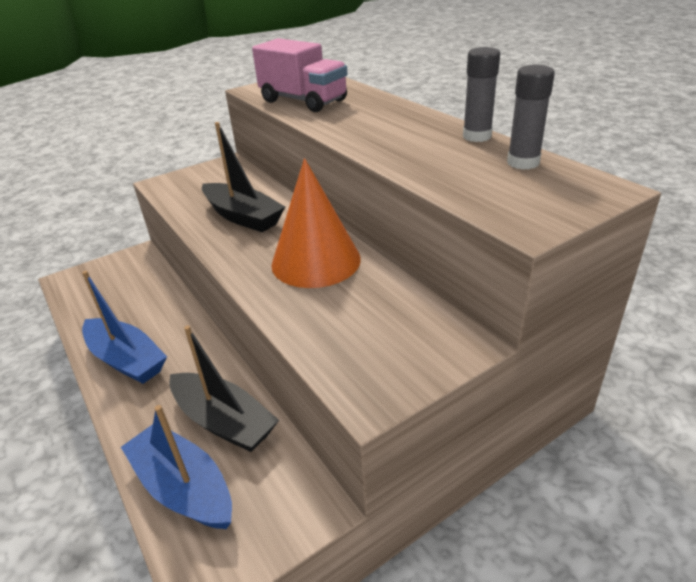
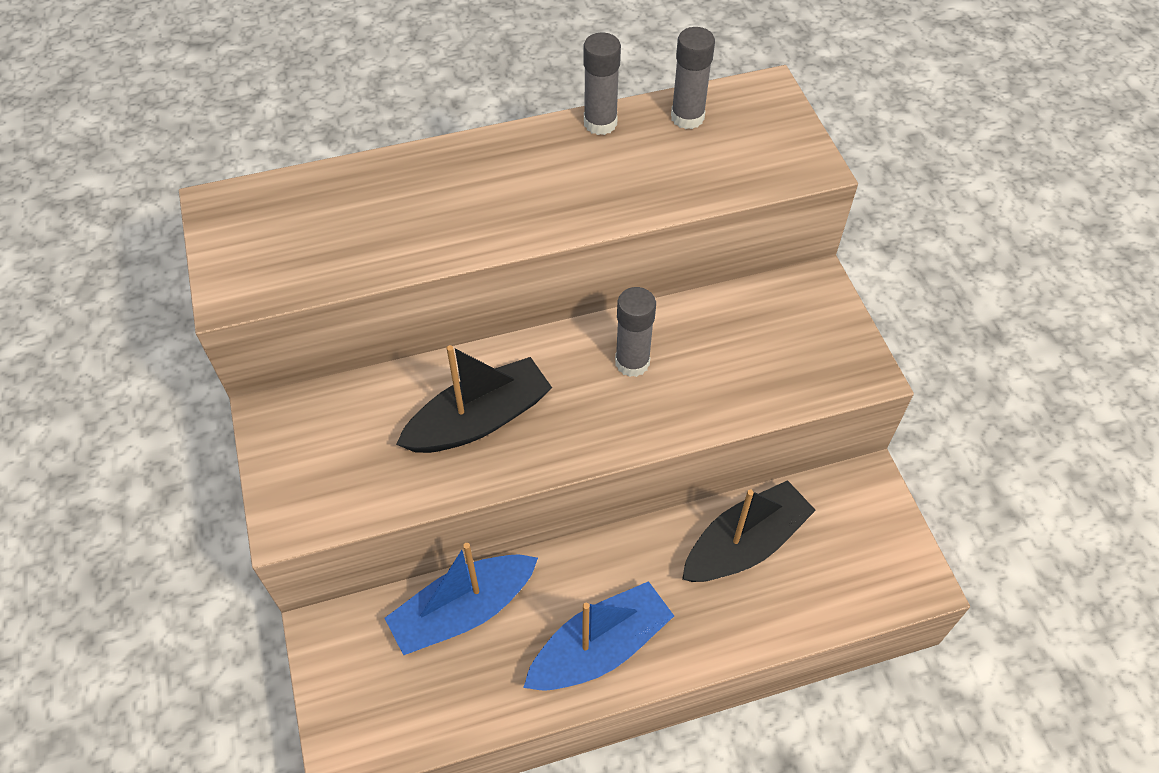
camera: 75 degrees left, 20 degrees up
(183, 487) = (821, 591): blue boat -> blue boat (463, 611)
(303, 101) = (351, 243): pink truck -> none
(316, 261) = (632, 362): orange cone -> grey glue stick

